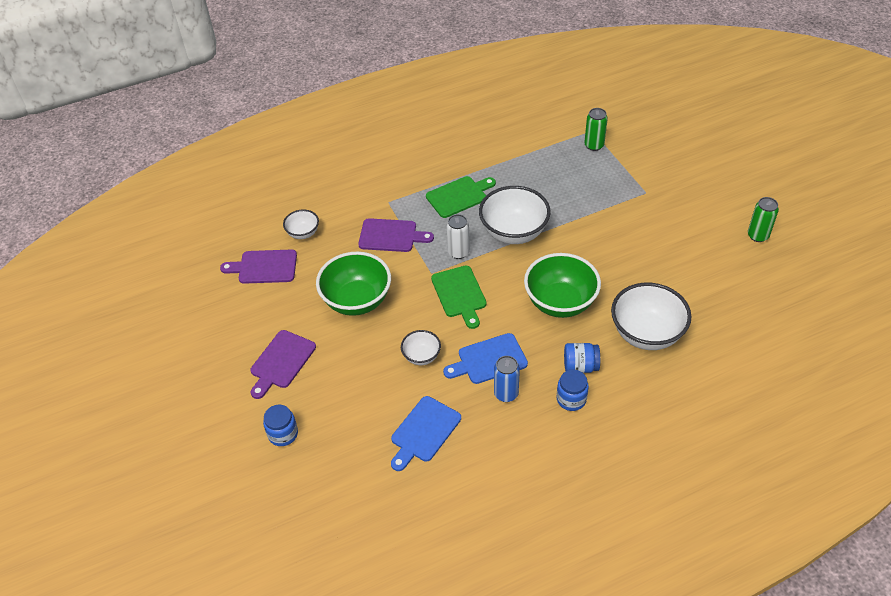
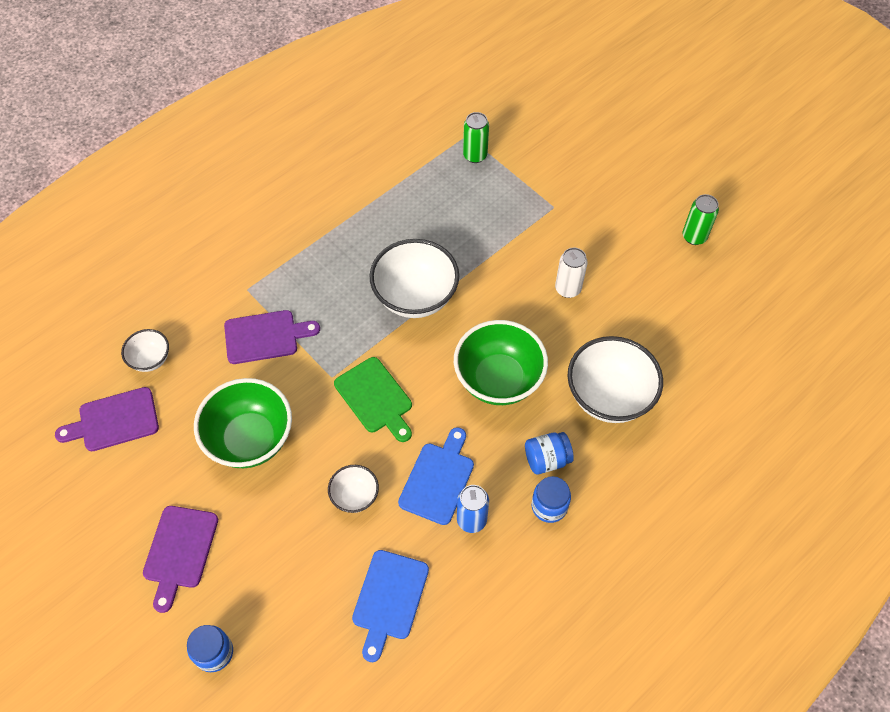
camera: 20 degrees left, 10 degrees up
(458, 252) = (356, 340): white can -> white can (568, 289)
(459, 196) = (333, 261): green cutting board -> none
(489, 360) = (438, 479): blue cutting board -> blue cutting board turned 150 degrees clockwise

